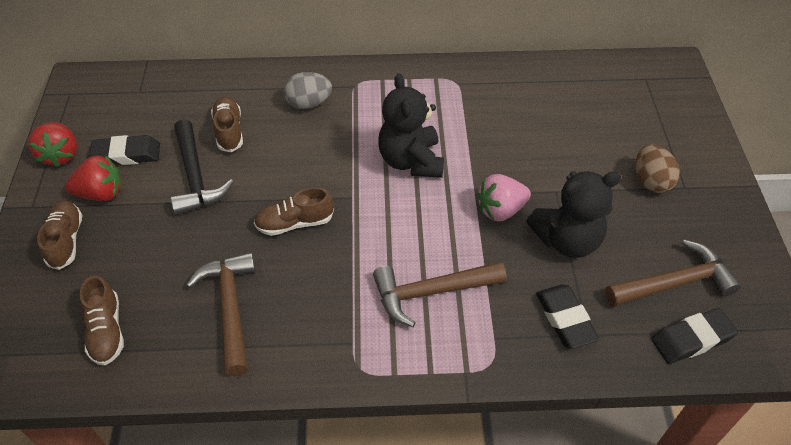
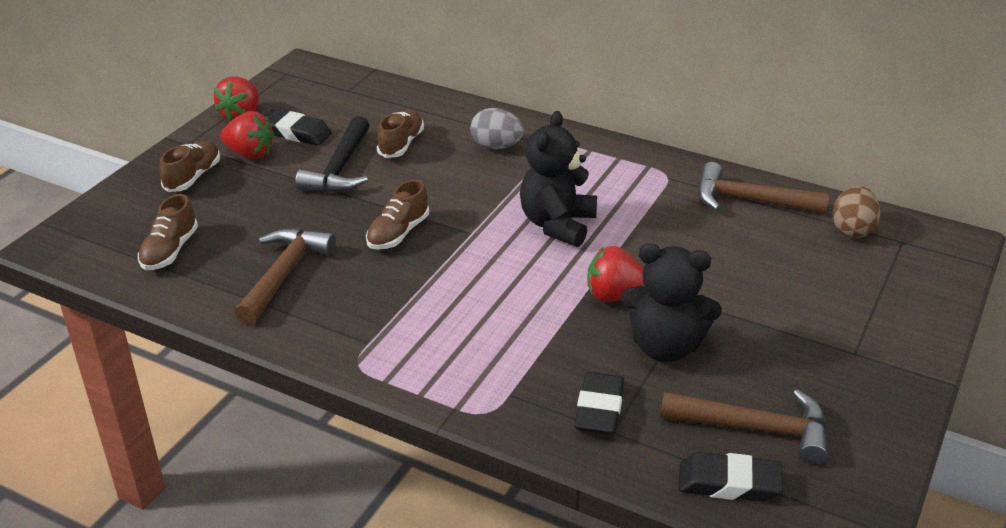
camera: 30 degrees right, 15 degrees down
(294, 223) = (398, 233): brown shoe -> brown shoe turned 75 degrees counterclockwise
(431, 292) = (479, 334): brown hammer -> brown hammer (749, 200)
(500, 210) = (615, 296): pink strawberry -> red strawberry
(651, 181) = (815, 333): brown egg -> brown egg (852, 230)

